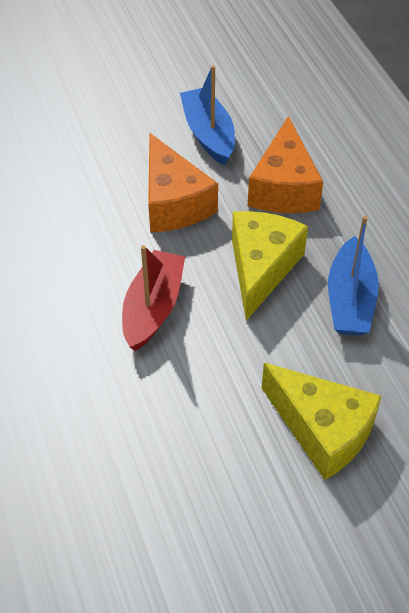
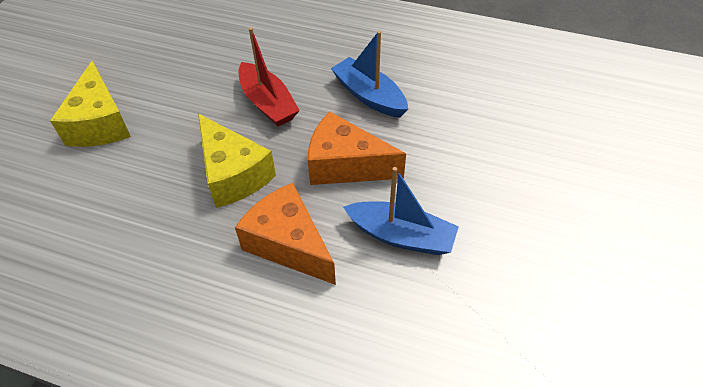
camera: 130 degrees right, 0 degrees up
(322, 430) = (100, 123): yellow cheese -> yellow cheese turned 90 degrees counterclockwise
(350, 300) = (151, 203): blue boat -> blue boat (369, 96)

